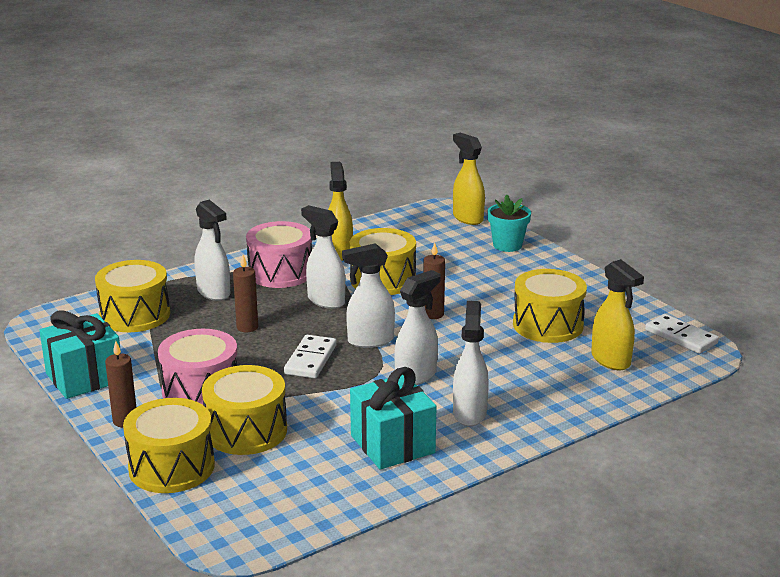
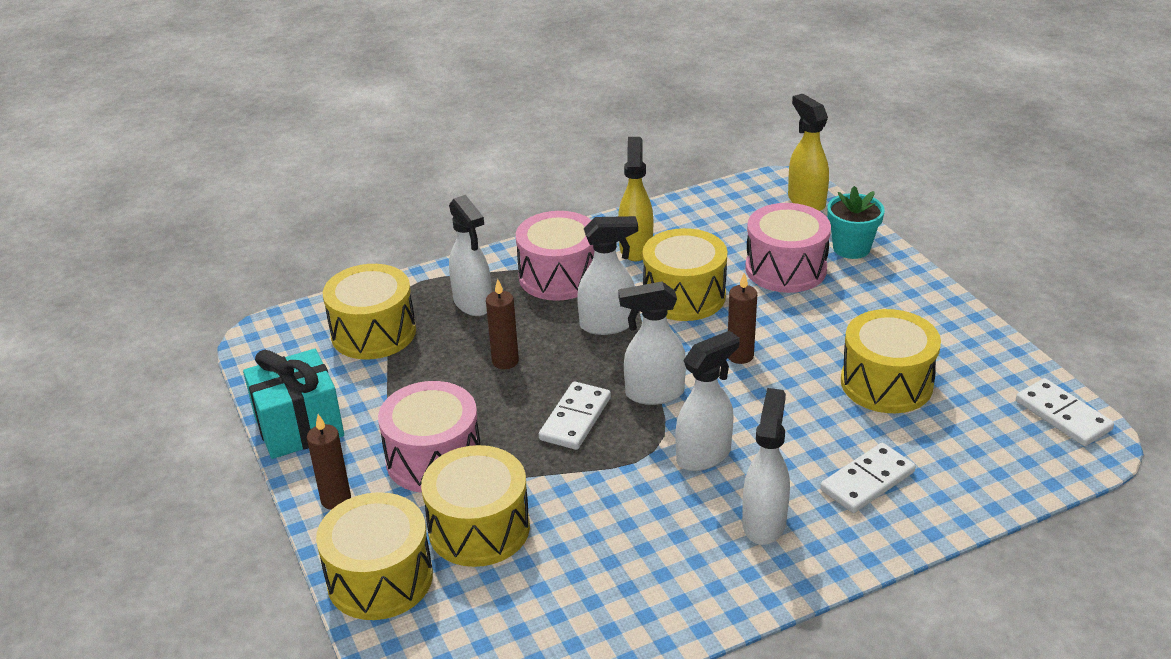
camera: 10 degrees right, 10 degrees up
(325, 300) = (608, 324): white spray bottle -> white spray bottle turned 120 degrees clockwise
(392, 444) = (658, 566): turquoise gift -> none
(459, 260) = (785, 268): none -> pink drum
(543, 384) = (867, 481): none -> white domino
(611, 360) = (962, 449): yellow spray bottle -> none

